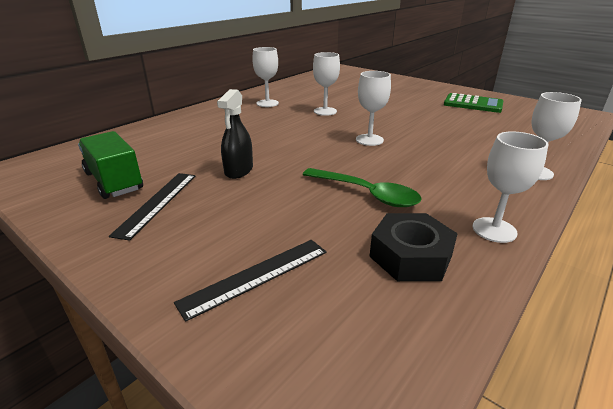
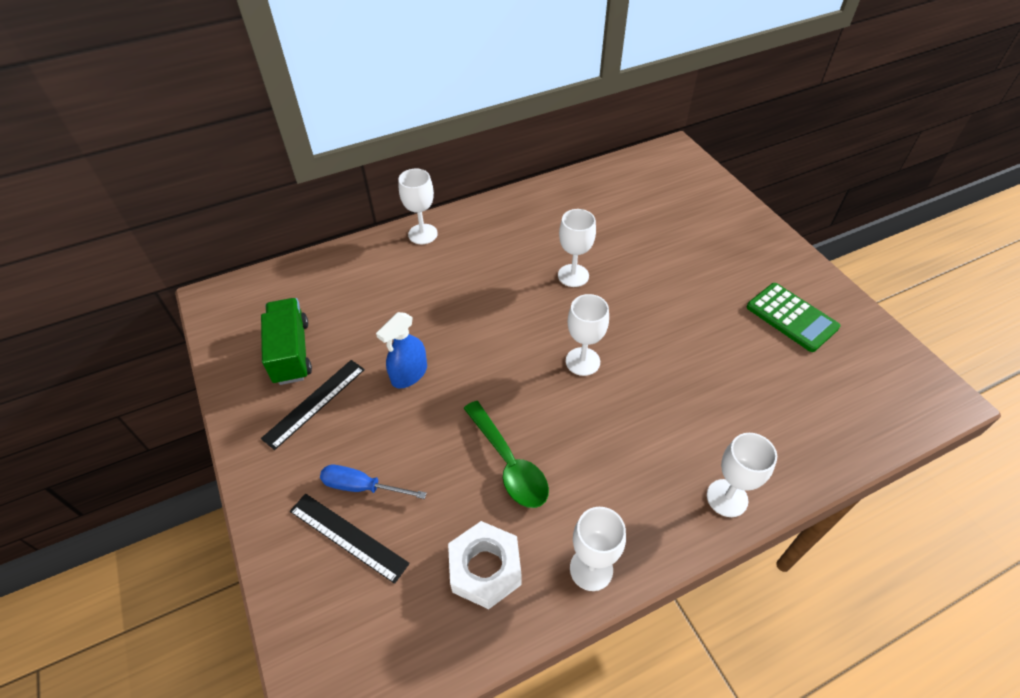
camera: 25 degrees right, 20 degrees up
(239, 170) = (409, 374): black spray bottle -> blue spray bottle
(245, 239) = (362, 487): none -> blue screwdriver
(256, 276) = (348, 536): black ruler -> black ruler turned 45 degrees clockwise
(267, 103) = (514, 233): white goblet -> white goblet (422, 234)
(410, 256) = (485, 569): black nut -> white nut

